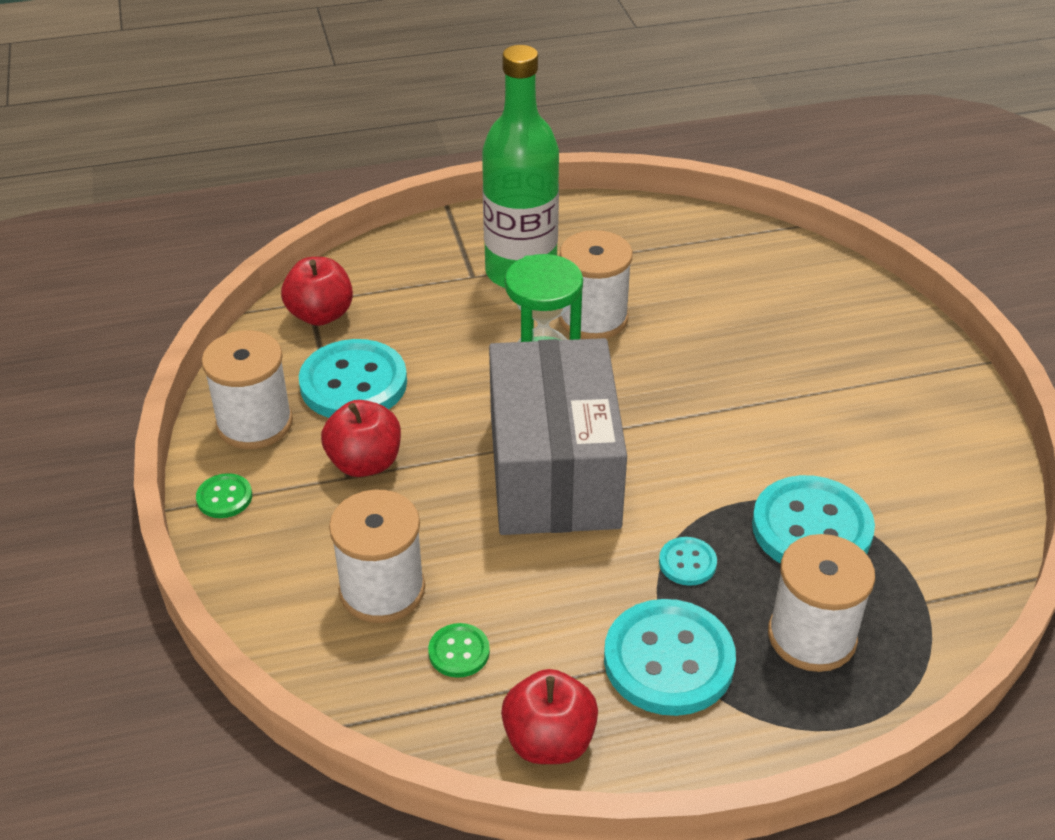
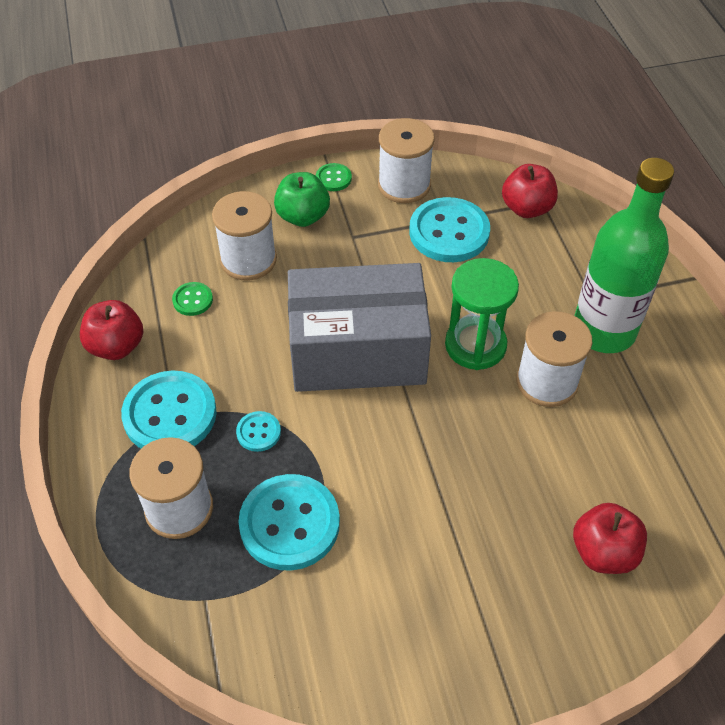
camera: 90 degrees right, 10 degrees up
(300, 530) = (303, 216): none -> green apple
(365, 463) = (365, 244): red apple -> red apple (603, 552)

